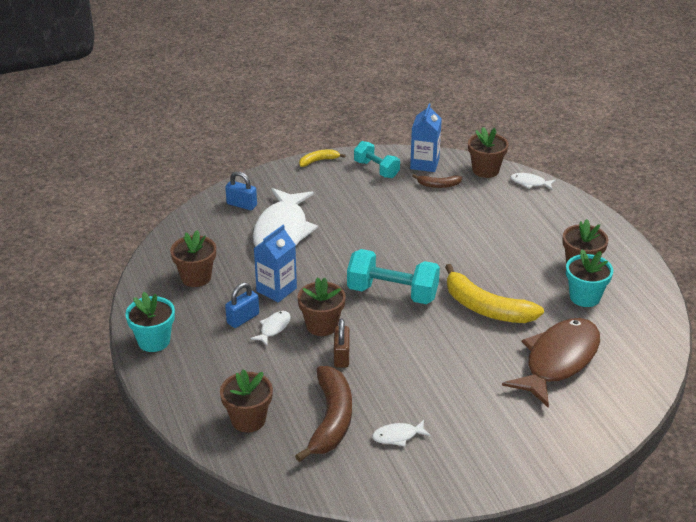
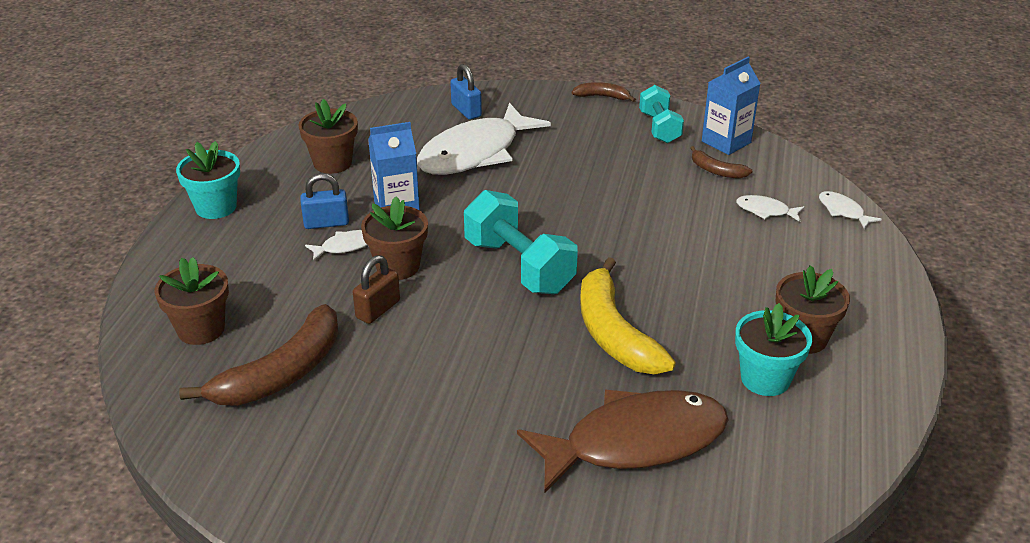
camera: 35 degrees right, 0 degrees up
(318, 161) = (602, 97): yellow banana -> brown banana
(397, 436) = (329, 431): white fish -> white fish (765, 211)
(485, 170) = (798, 176): brown flower pot -> none

